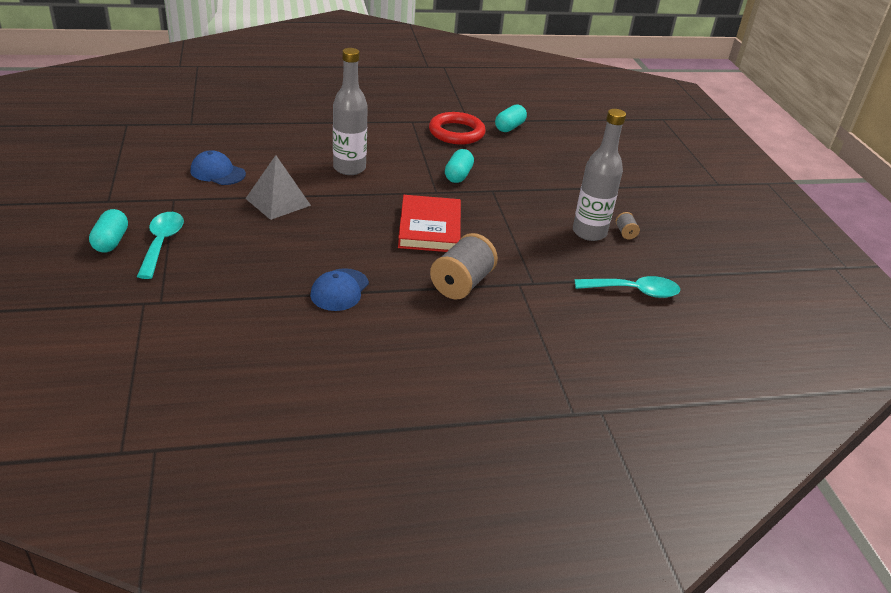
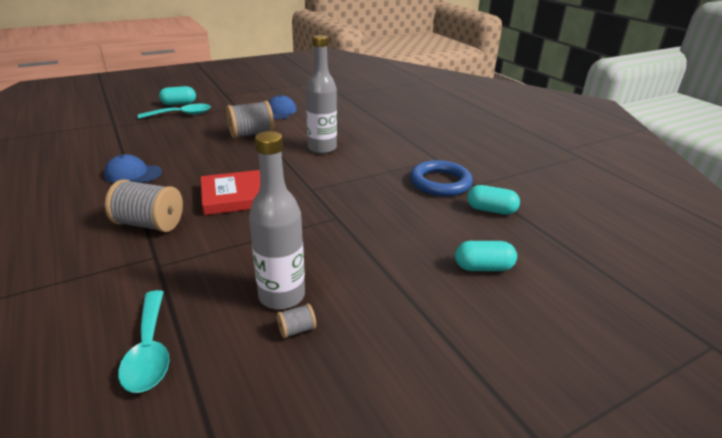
camera: 75 degrees right, 5 degrees down
(278, 202) = (251, 134): grey pyramid -> grey spool
(456, 133) = (440, 183): red ring -> blue ring
(458, 175) = (351, 195): turquoise capsule -> turquoise capsule (483, 267)

